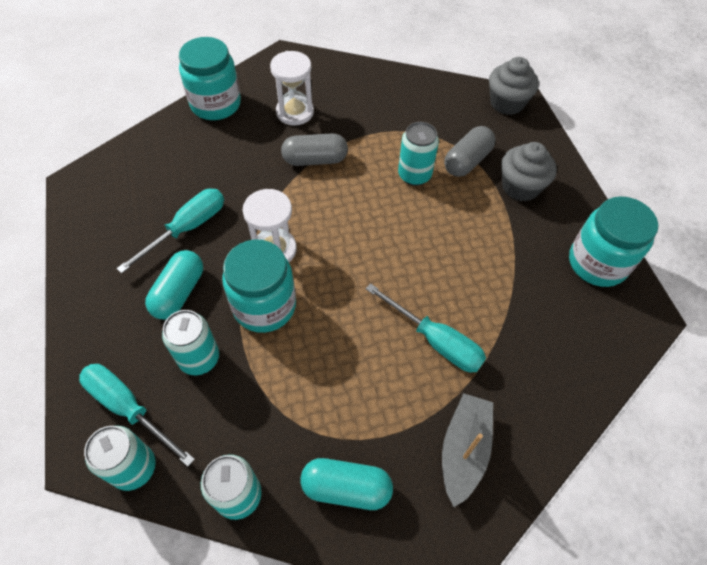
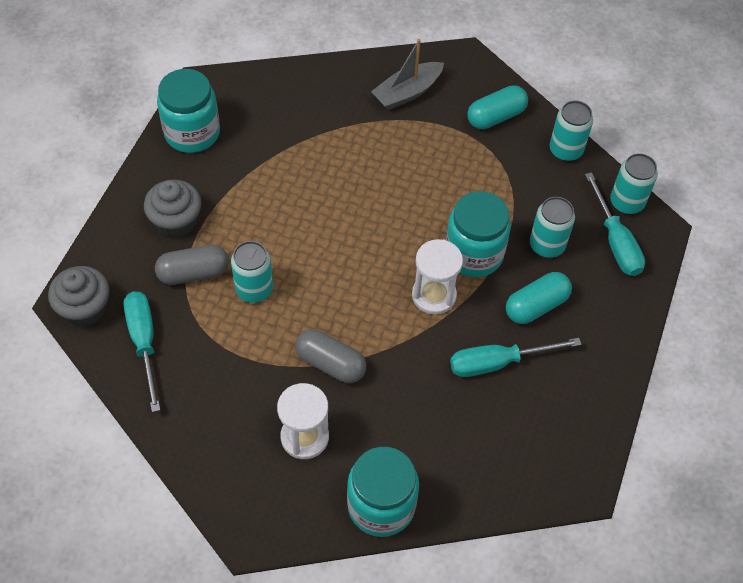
camera: 145 degrees left, 0 degrees up
(346, 488) = (496, 117): turquoise capsule -> turquoise capsule turned 75 degrees counterclockwise
(435, 341) = (366, 157): turquoise screwdriver -> turquoise screwdriver (144, 342)

